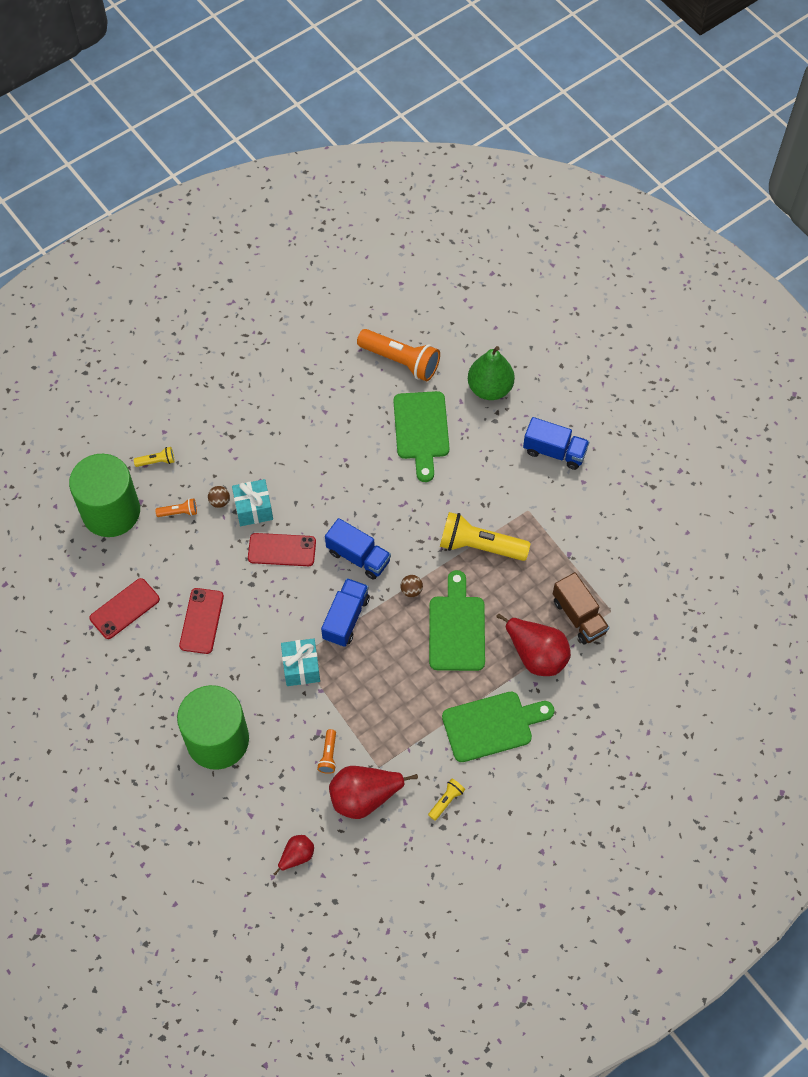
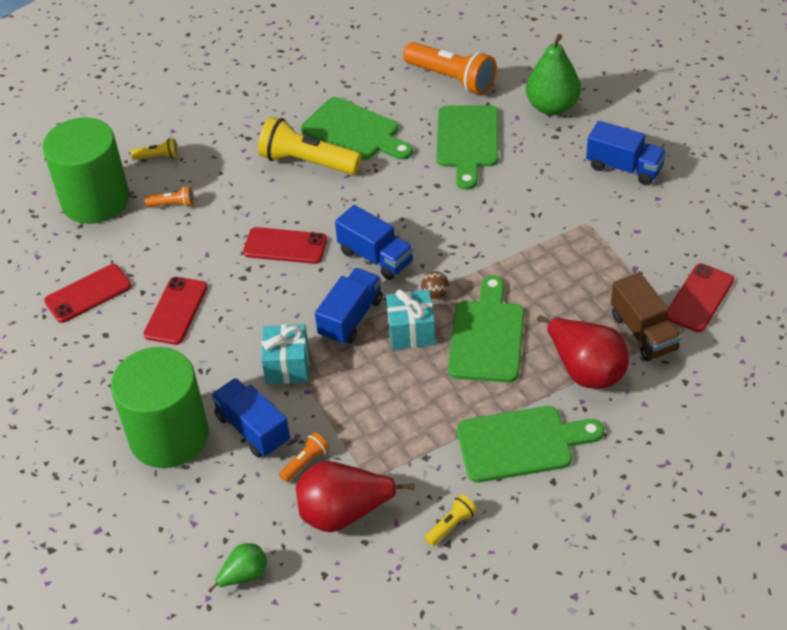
camera: 10 degrees right, 15 degrees down
(219, 501) = (221, 197): brown ball -> none
(253, 509) = (259, 206): turquoise gift -> turquoise gift (411, 331)
(283, 728) = (253, 429): none -> blue truck
(297, 856) = (244, 575): red pear -> green pear
(323, 424) = (355, 131): none -> green cutting board
(328, 755) = (305, 462): orange flashlight -> orange flashlight turned 150 degrees counterclockwise
(480, 546) = (525, 254): yellow flashlight -> yellow flashlight (307, 162)
(621, 580) = (699, 298): none -> red phone

